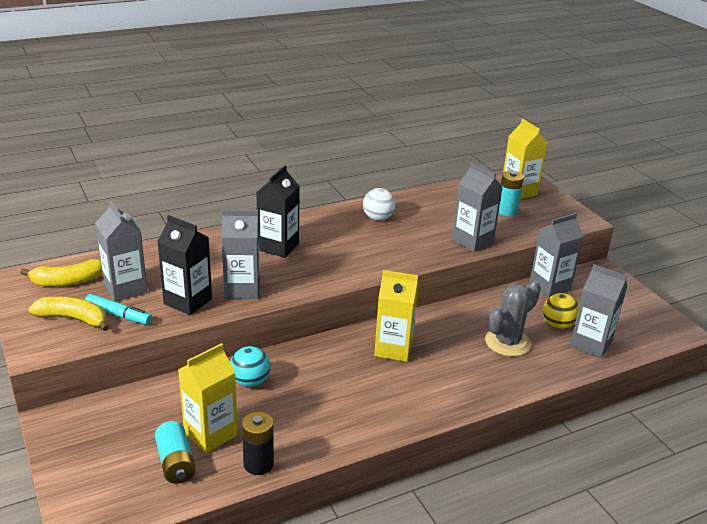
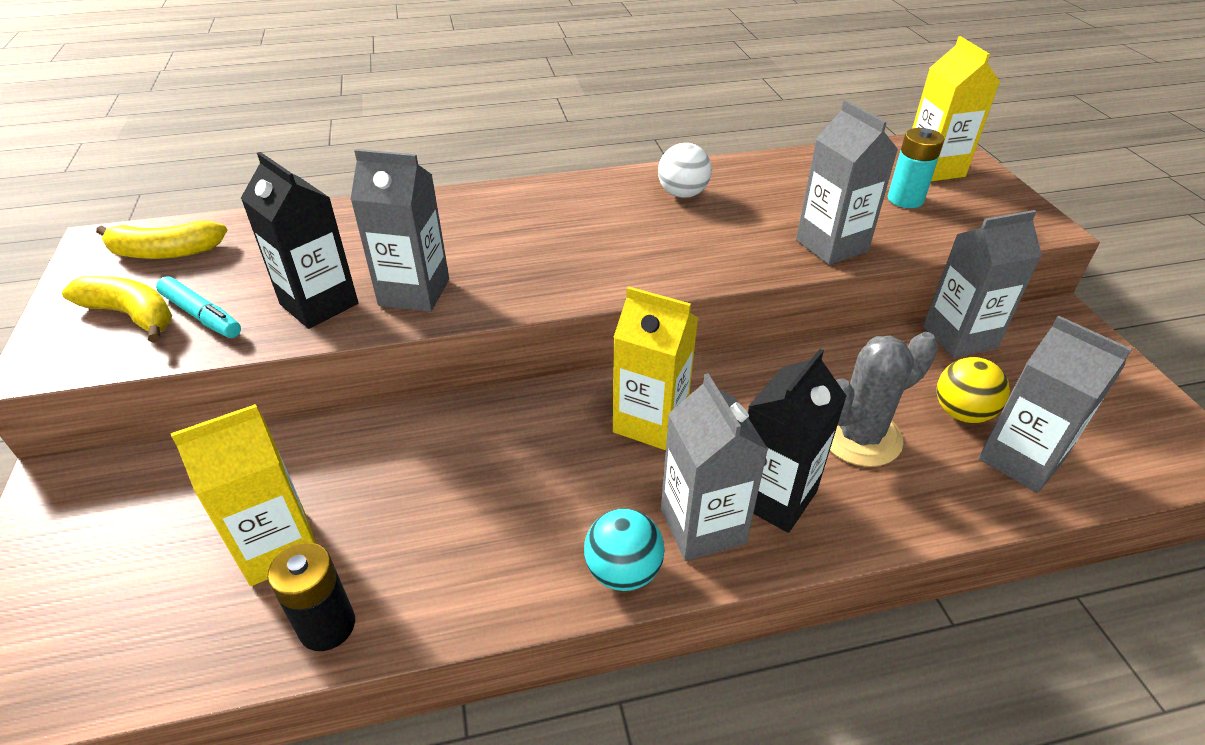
camera: 15 degrees right, 10 degrees up
(125, 289) = (239, 273): grey carton -> grey carton (702, 526)
(175, 462) = (192, 597): turquoise battery -> none
(250, 381) = (389, 453): turquoise ball -> turquoise ball (623, 571)
(278, 247) = (505, 227): black carton -> black carton (774, 496)

